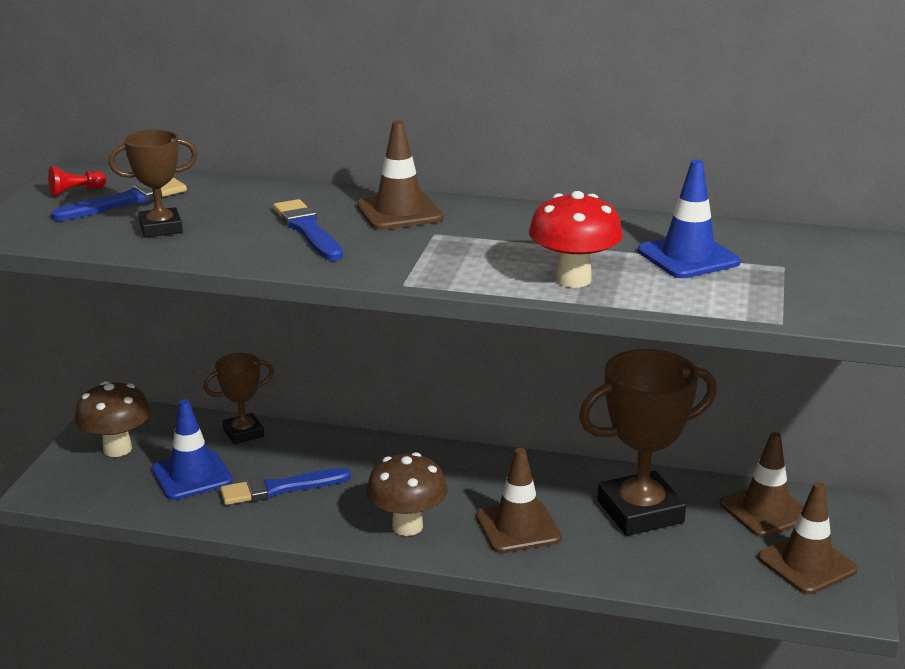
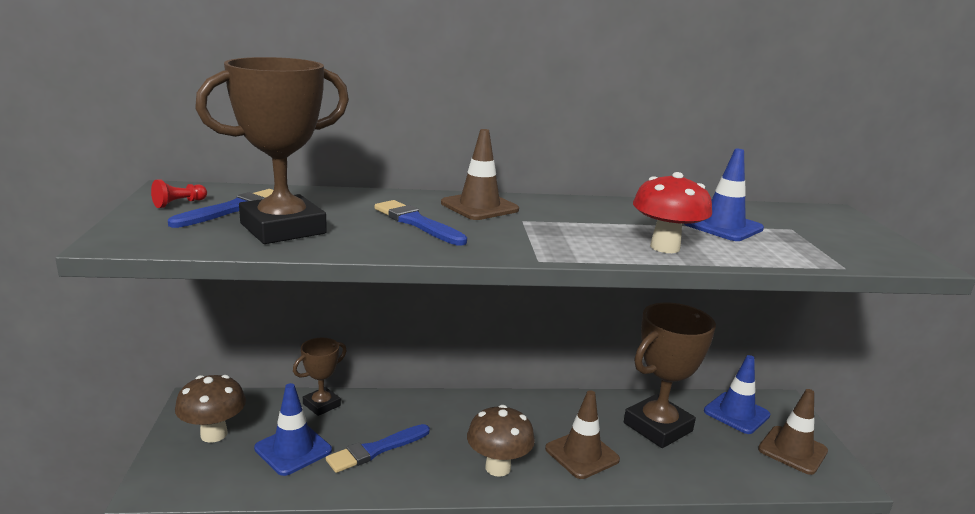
camera: 20 degrees left, 5 degrees down
(161, 228) = (283, 228): brown trophy -> brown trophy, size x1.84
(765, 510) = (736, 413): brown traffic cone -> blue traffic cone

